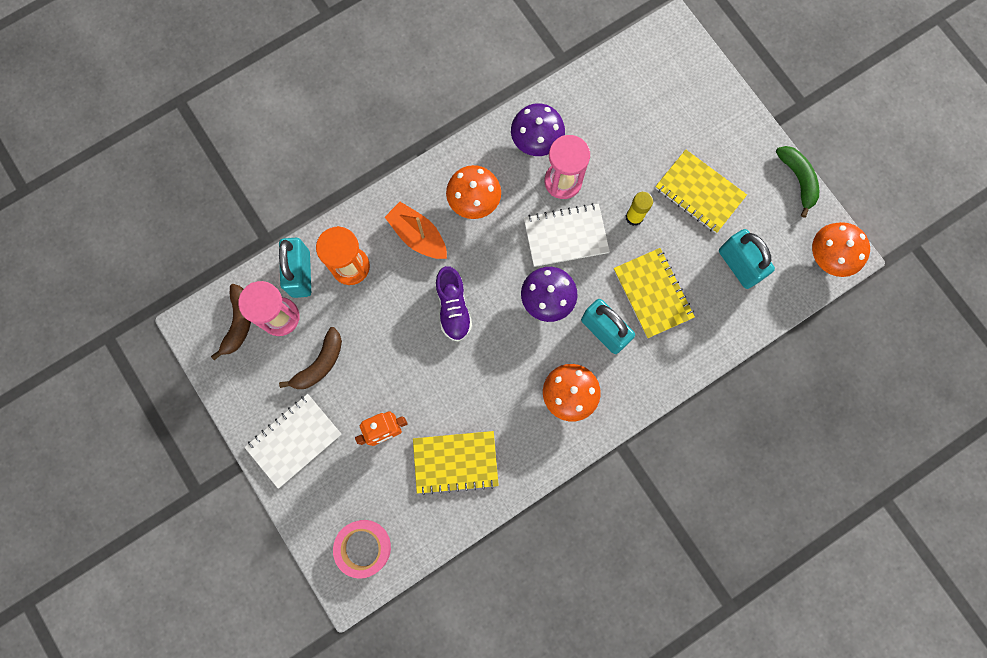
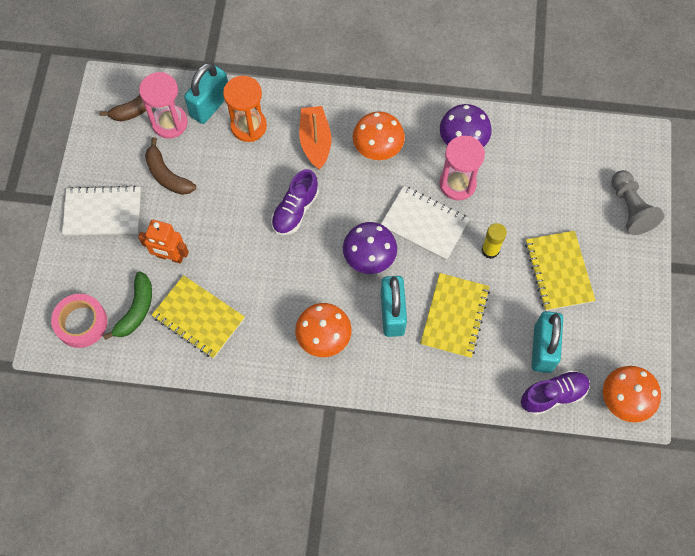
camera: 40 degrees right, 10 degrees down
(319, 364) = (167, 175): brown banana -> brown banana turned 60 degrees clockwise
(710, 97) = (630, 208): none -> grey pawn
(776, 296) = (553, 395): none -> purple shoe
(798, 180) = (649, 323): green banana -> green banana (136, 310)

